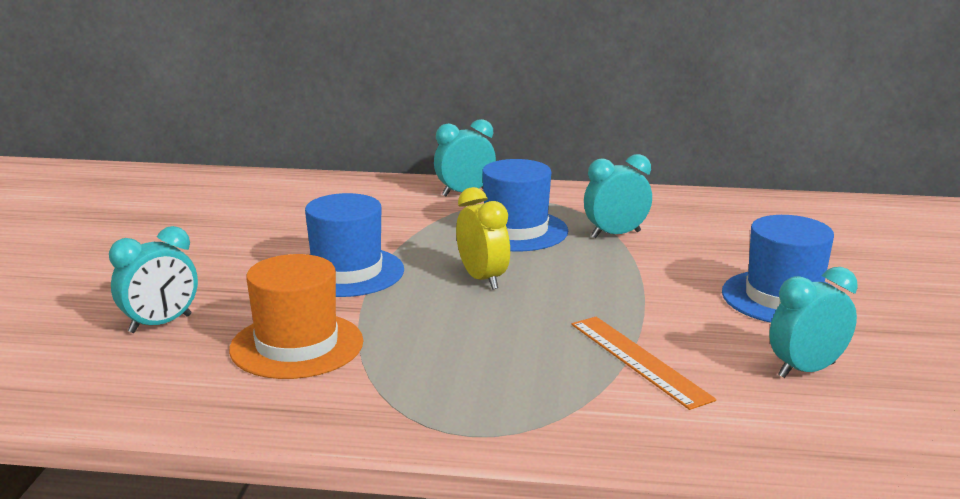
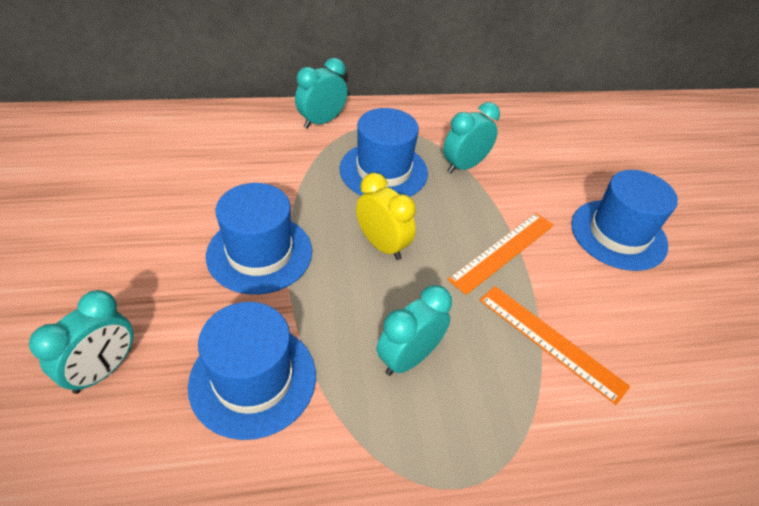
camera: 20 degrees left, 25 degrees up
(297, 345) = (253, 379): orange hat -> blue hat
(623, 296) = (503, 251): none -> orange ruler
(806, 370) = (674, 329): turquoise clock -> turquoise clock (408, 358)

